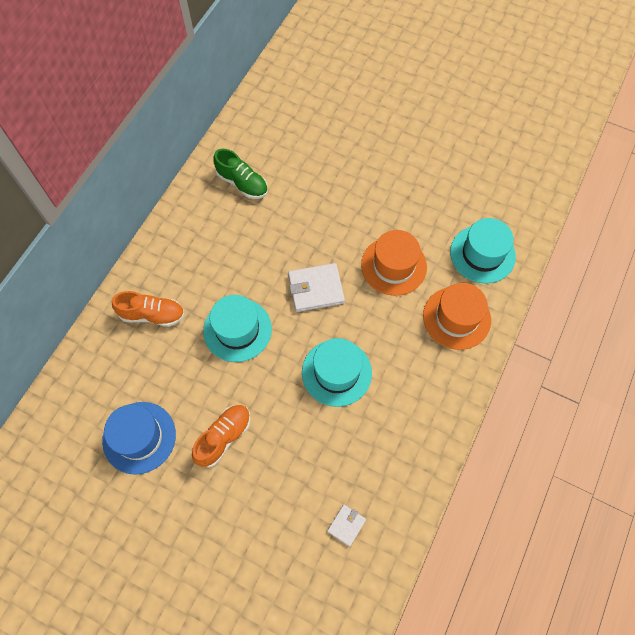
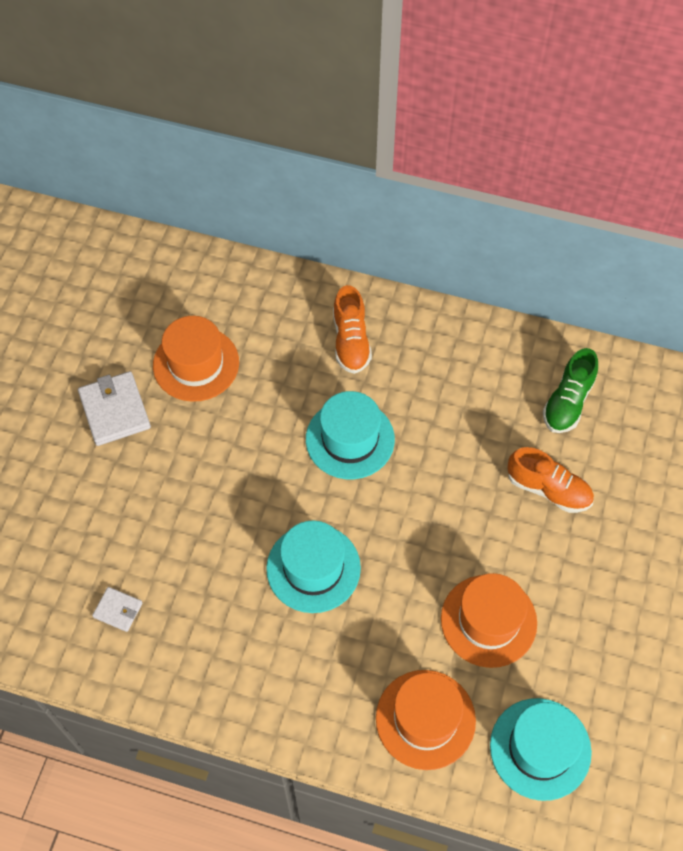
camera: 80 degrees right, 5 degrees down
(139, 437) = (196, 364): blue hat -> orange hat
(224, 437) = (208, 452): orange shoe -> orange shoe (548, 489)
(316, 289) = (428, 523): white wallet -> white wallet (114, 410)

